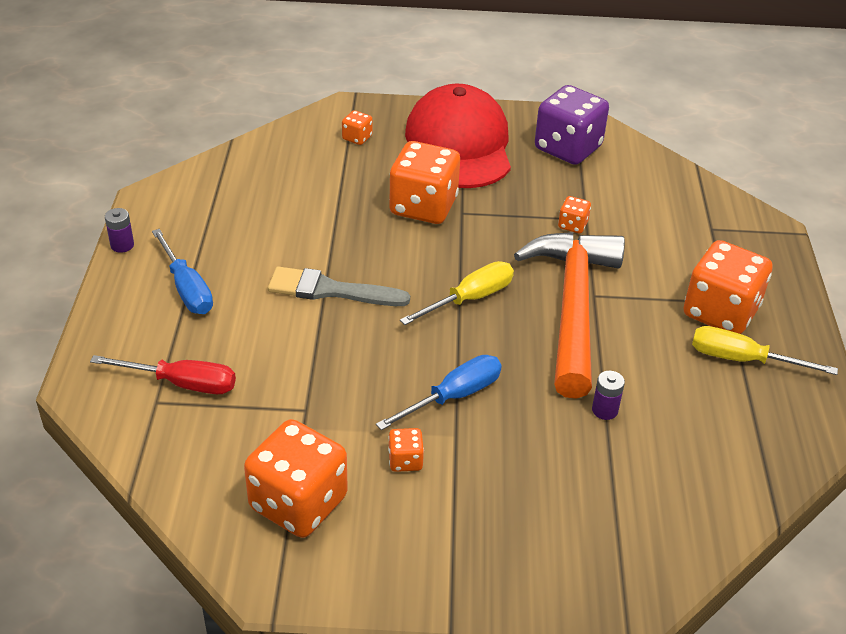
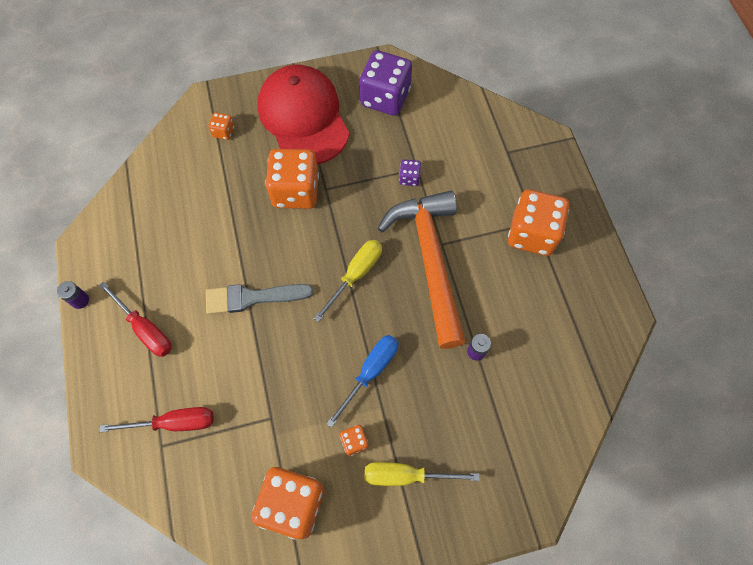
camera: 15 degrees left, 25 degrees up
(187, 288) = (145, 329): blue screwdriver -> red screwdriver
(572, 225) = (409, 178): orange dice -> purple dice
(742, 360) = (556, 275): yellow screwdriver -> yellow screwdriver (406, 475)

